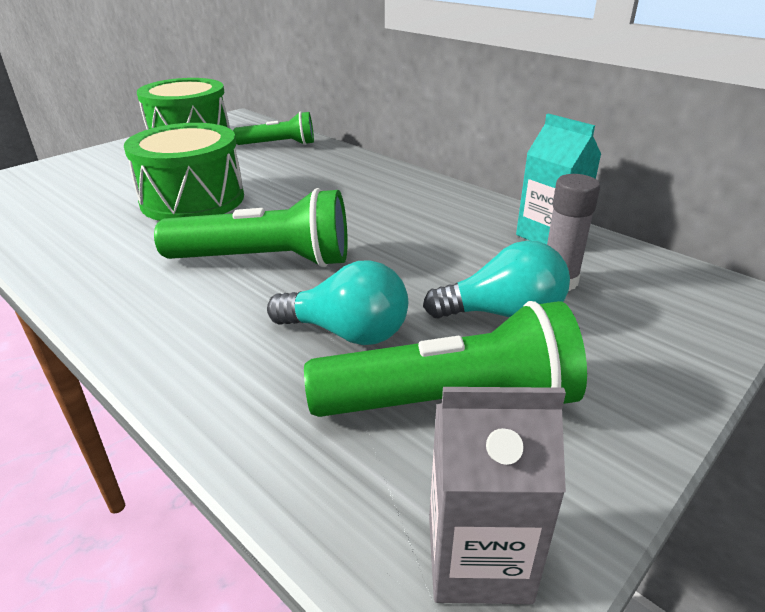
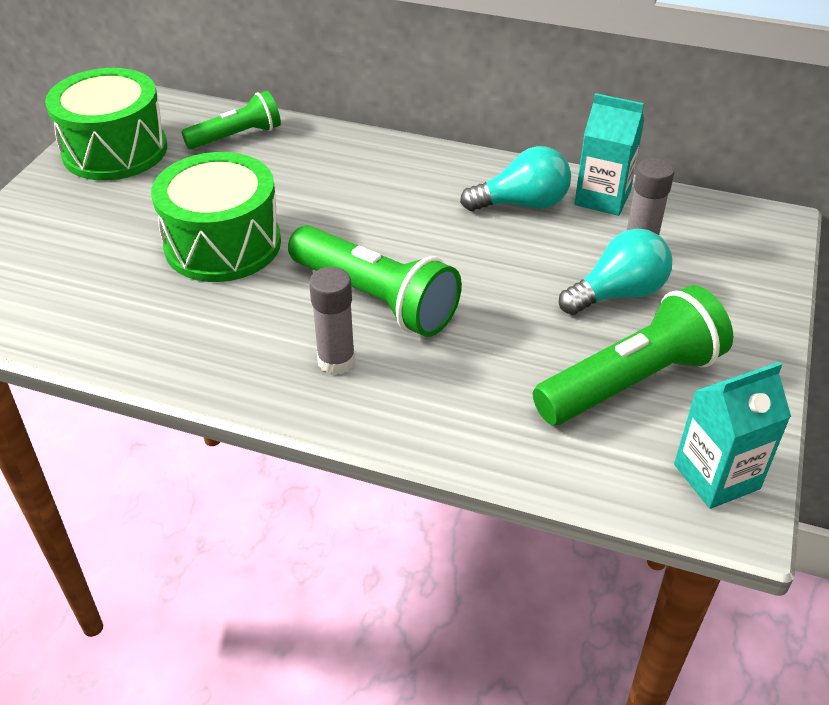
camera: 25 degrees left, 10 degrees up
(179, 297) = (336, 361): none -> grey glue stick
(265, 260) = (375, 299): green flashlight -> green flashlight turned 60 degrees clockwise
(347, 333) = (512, 350): turquoise light bulb -> turquoise light bulb (522, 204)
(478, 558) = (716, 476): grey carton -> turquoise carton

